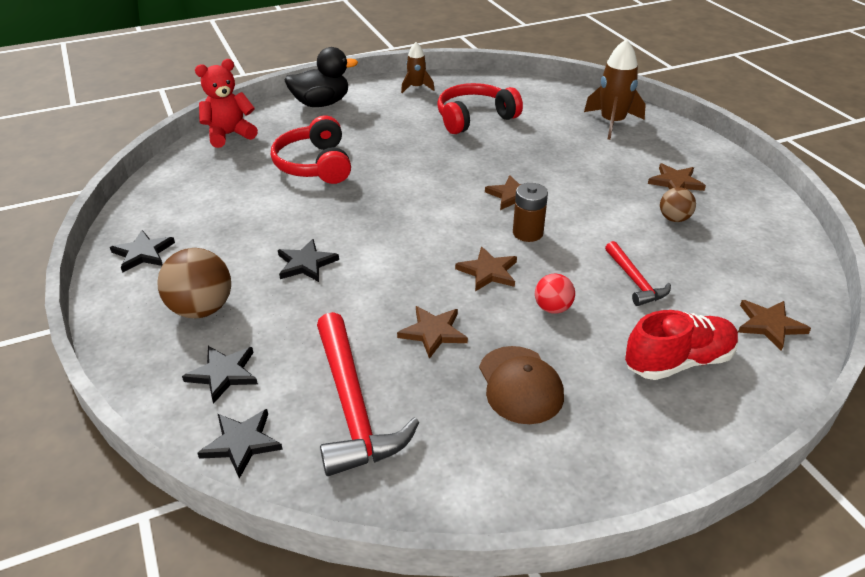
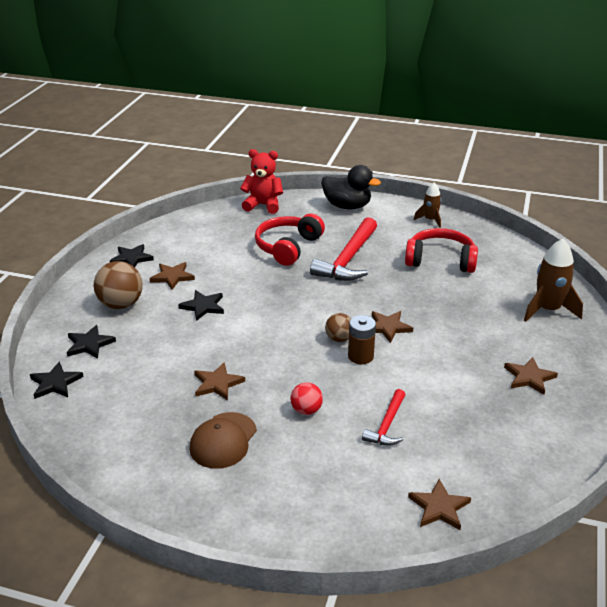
camera: 40 degrees right, 5 degrees down
(352, 406) = (125, 397): red hammer -> red hammer (348, 259)
(488, 271) = (299, 367): brown star -> brown star (172, 277)
(674, 219) = (484, 401): brown ball -> brown ball (339, 339)
(678, 361) = (337, 488): red shoe -> none

